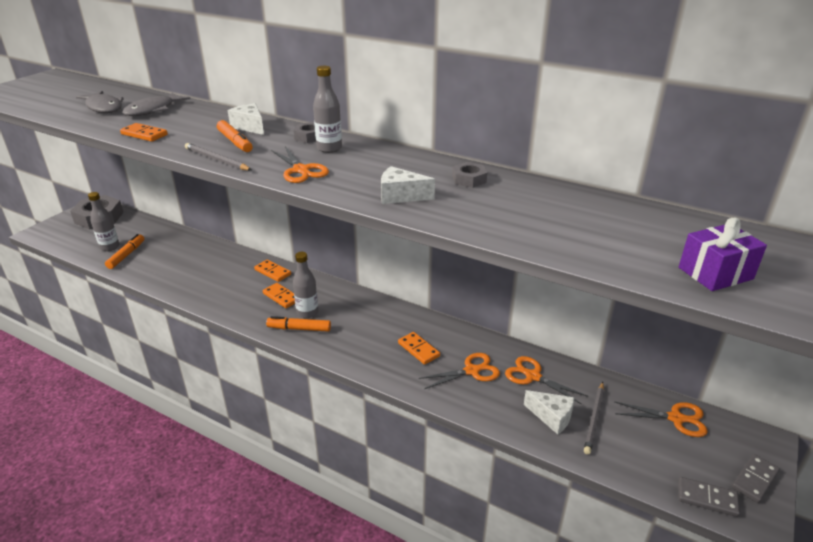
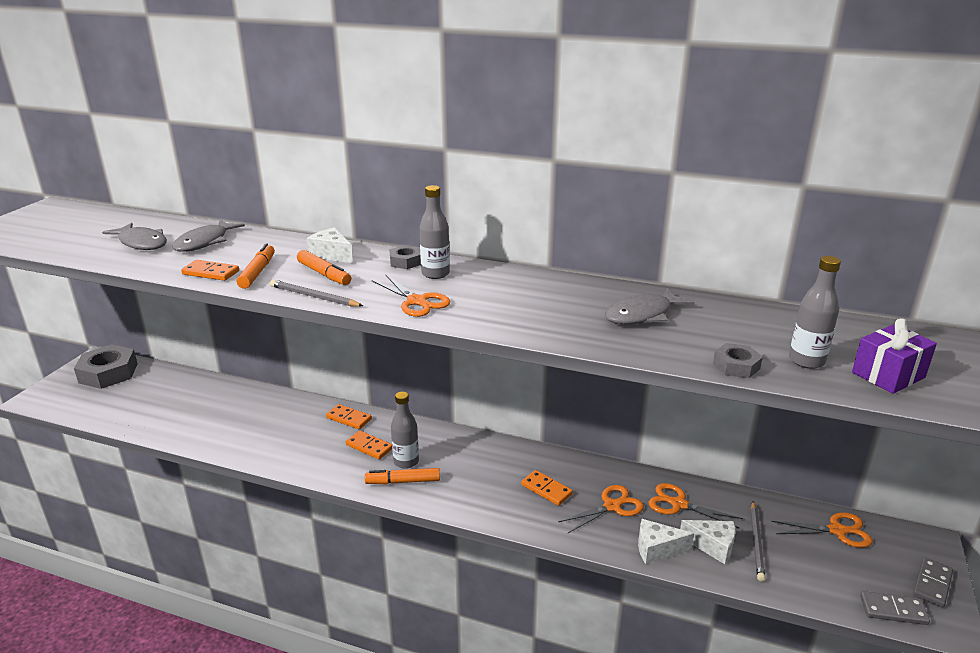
camera: 10 degrees left, 5 degrees down
(110, 247) = (135, 408): grey bottle -> grey bottle (806, 361)
(126, 255) = (161, 416): orange marker -> orange marker (258, 272)
(400, 196) = (541, 322): white cheese -> white cheese (657, 549)
(469, 179) = (603, 297): grey nut -> grey nut (736, 366)
(497, 197) = (642, 315): none -> grey fish

